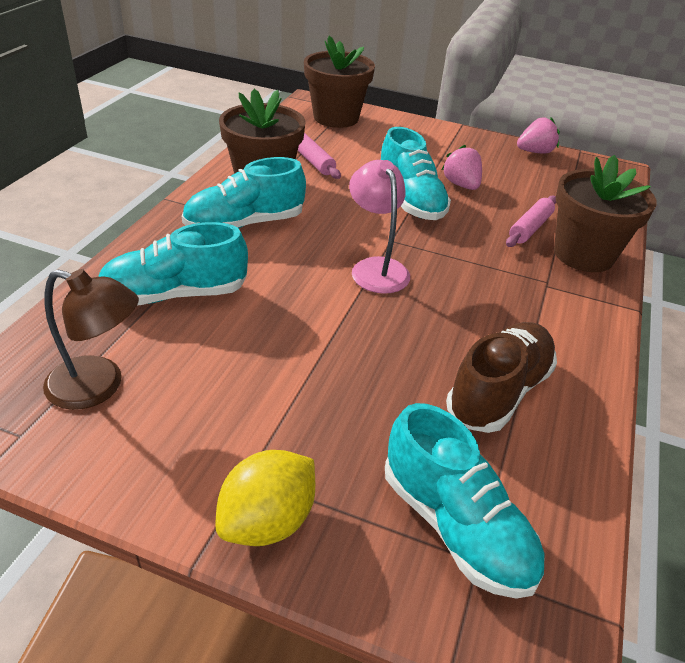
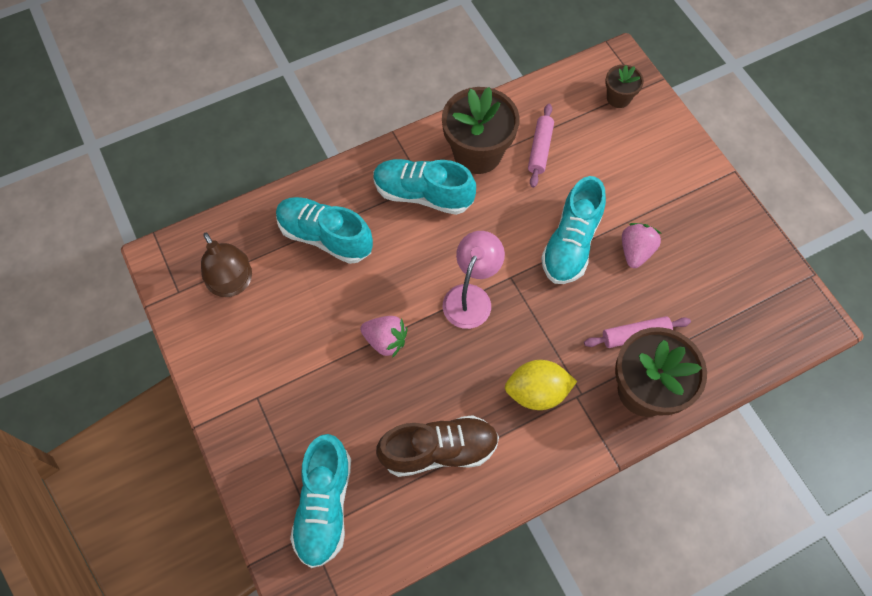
camera: 45 degrees right, 25 degrees up
(268, 521) = (244, 430): yellow lemon -> yellow lemon (537, 392)
(336, 118) = (618, 98): brown flower pot -> brown flower pot, size x0.52
(535, 152) = (760, 250): pink strawberry -> pink strawberry (385, 340)

